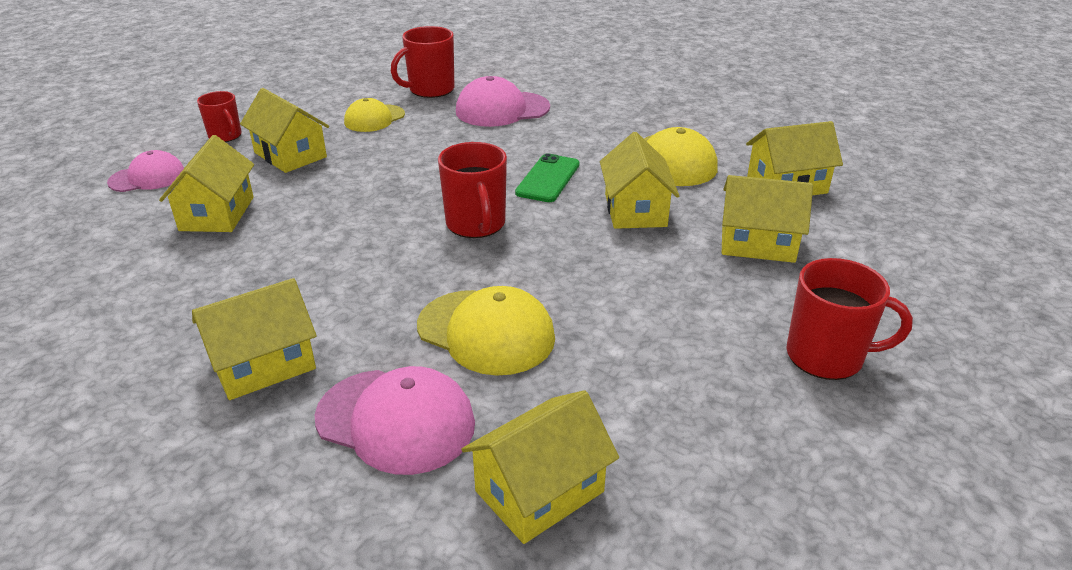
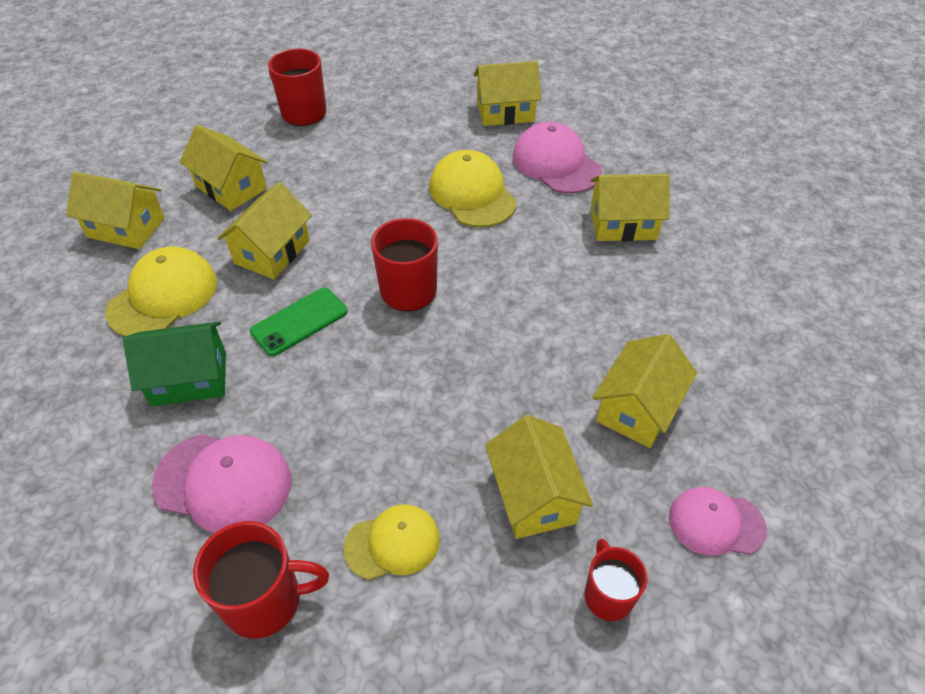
camera: 150 degrees left, 15 degrees up
(586, 134) = (189, 379): none -> green house

